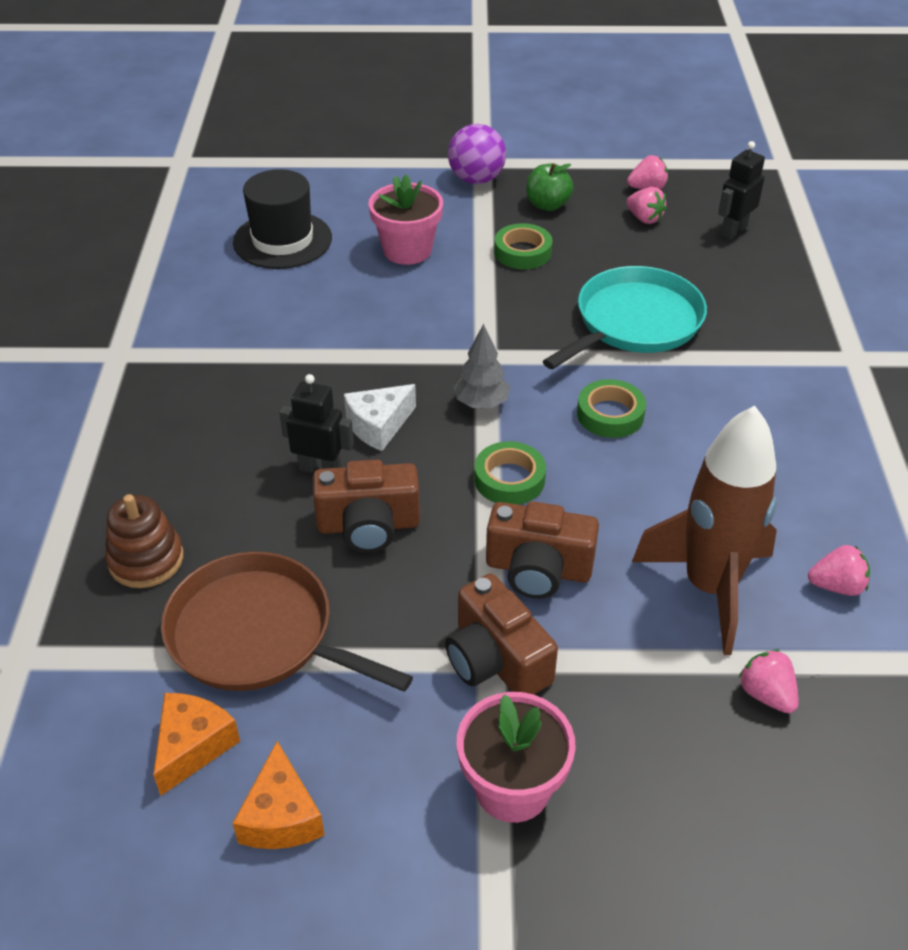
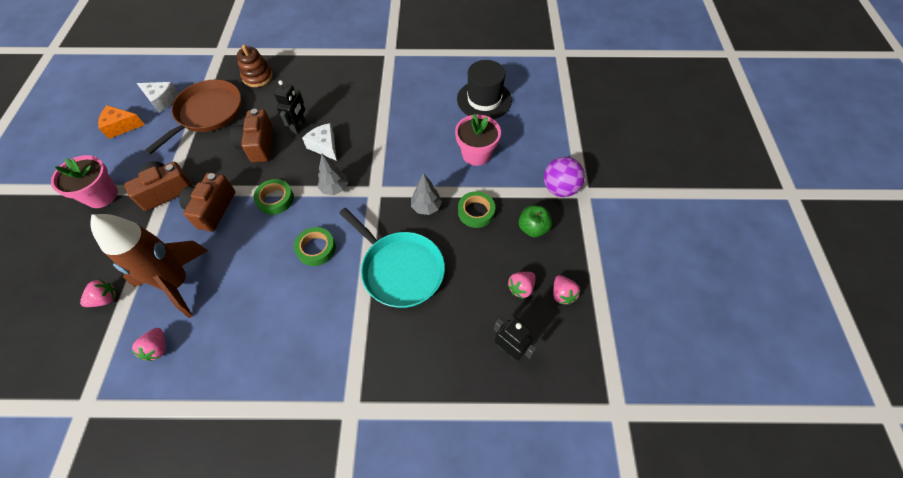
camera: 90 degrees right, 15 degrees up
(193, 746) = (162, 100): orange cheese -> white cheese
(517, 299) = (426, 207): none -> grey tree

